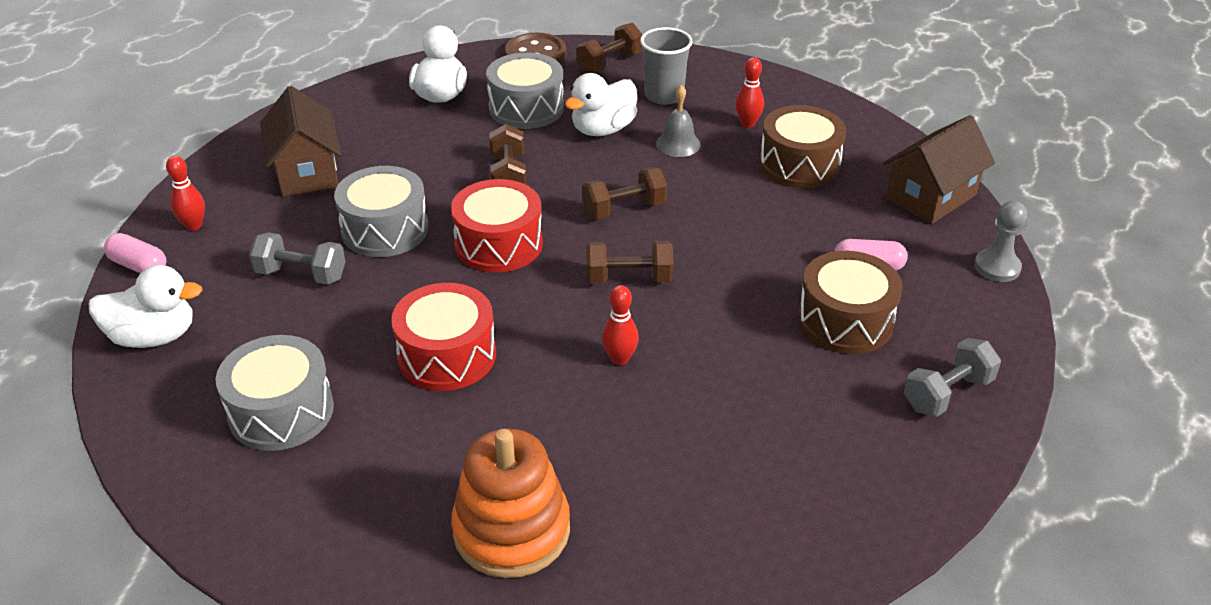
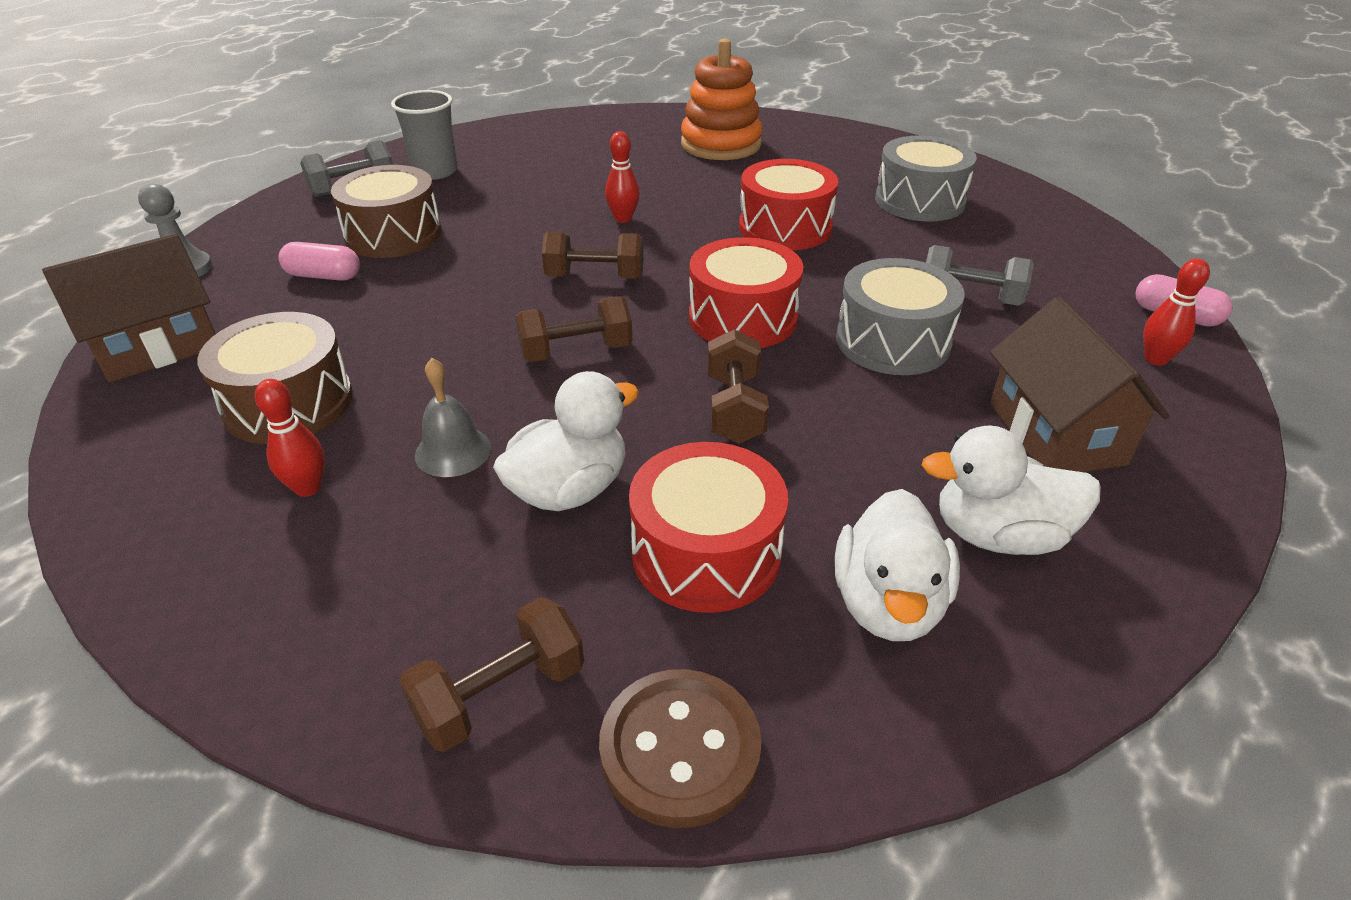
camera: 175 degrees left, 0 degrees up
(154, 336) = (1085, 252): white duck -> white duck (998, 535)
(526, 108) = (706, 553): grey drum -> red drum
(664, 96) = (422, 570): grey cup -> grey cup (435, 171)

